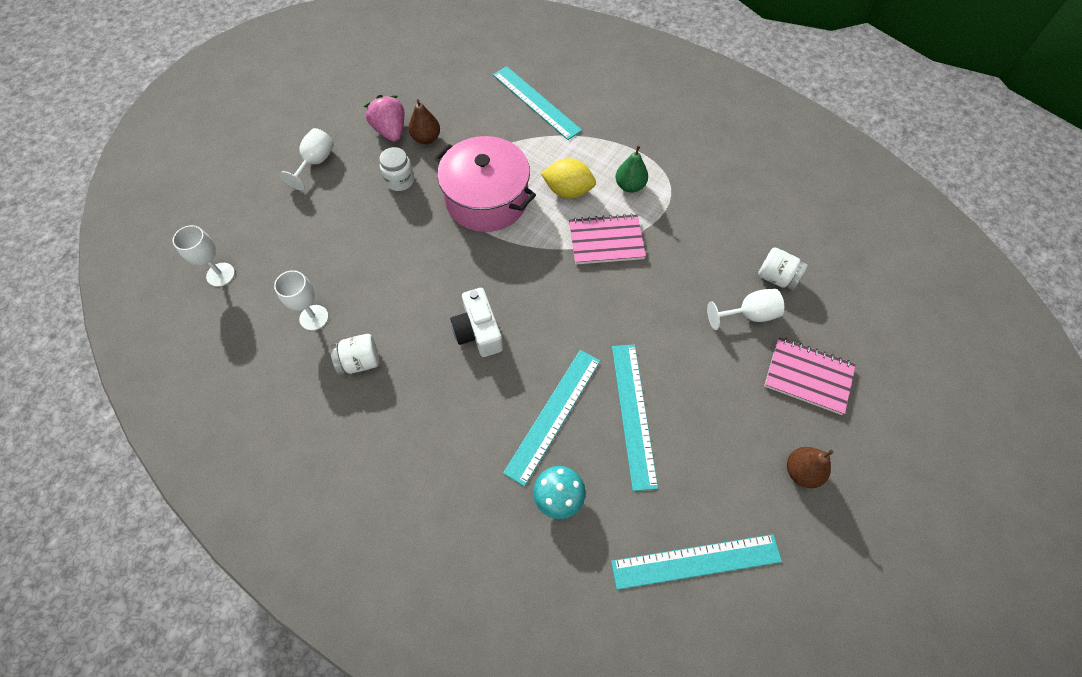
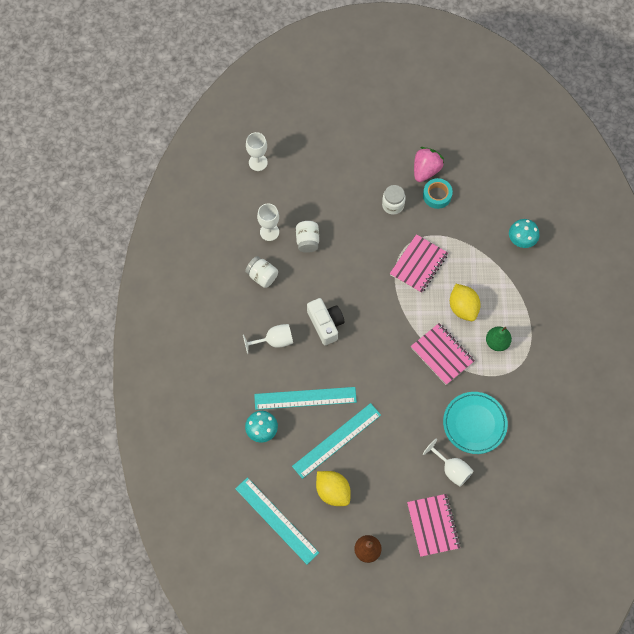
camera: 55 degrees right, 5 degrees up
(316, 163) = (368, 148): white goblet -> white goblet (274, 341)
(426, 138) = (437, 195): brown pear -> turquoise tape
(478, 331) = (325, 324): white camera -> white camera turned 120 degrees clockwise
(487, 199) = (418, 265): pink pot -> pink notebook
(536, 102) = (521, 239): turquoise ruler -> turquoise mushroom
(698, 462) = (333, 491): none -> yellow lemon
(708, 260) = (474, 424): none -> turquoise plate
(776, 277) = (493, 472): white jar -> white jar (307, 241)

